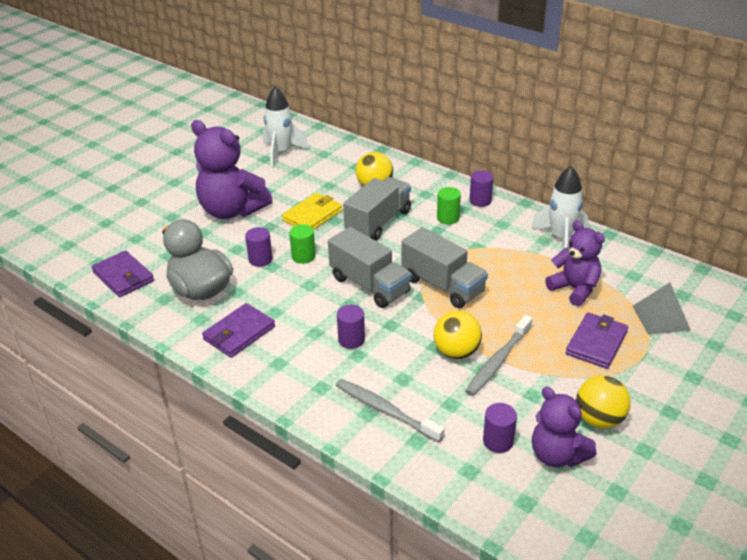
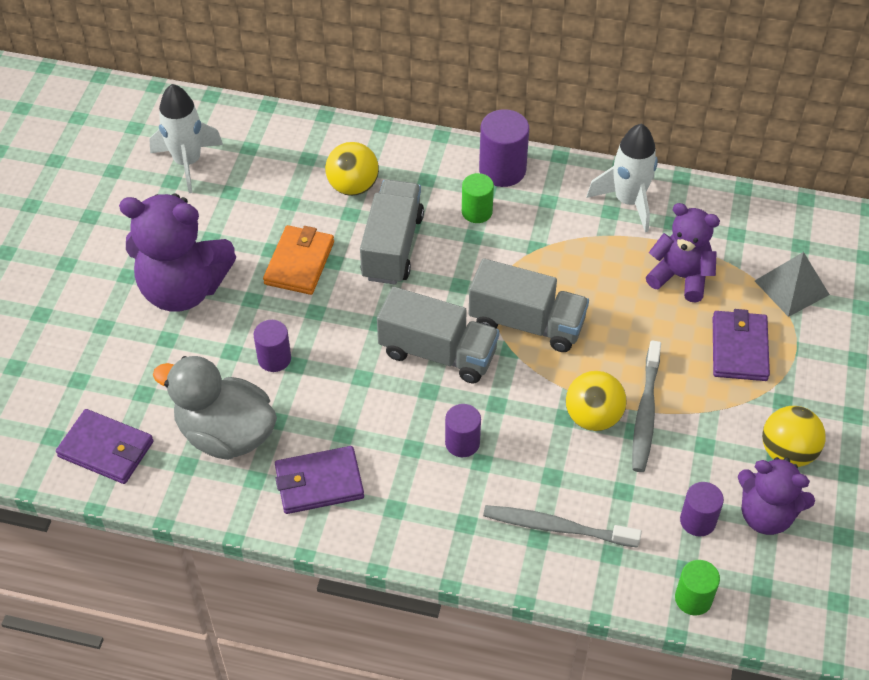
camera: 25 degrees left, 15 degrees up
(239, 333) = (319, 483): purple wallet -> purple wallet turned 60 degrees clockwise
(303, 256) = (328, 335): green cylinder -> green cylinder (693, 598)
(312, 215) = (299, 263): yellow wallet -> orange wallet
(480, 201) = (502, 170): purple cylinder -> purple cylinder, size x1.56

